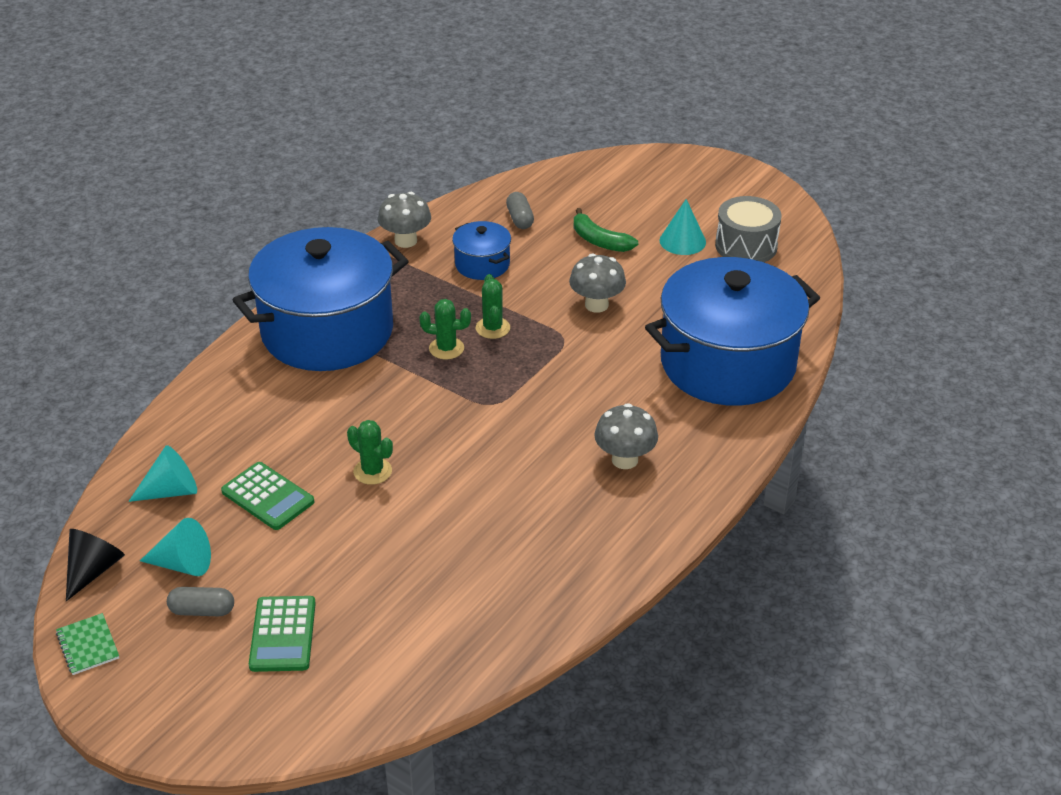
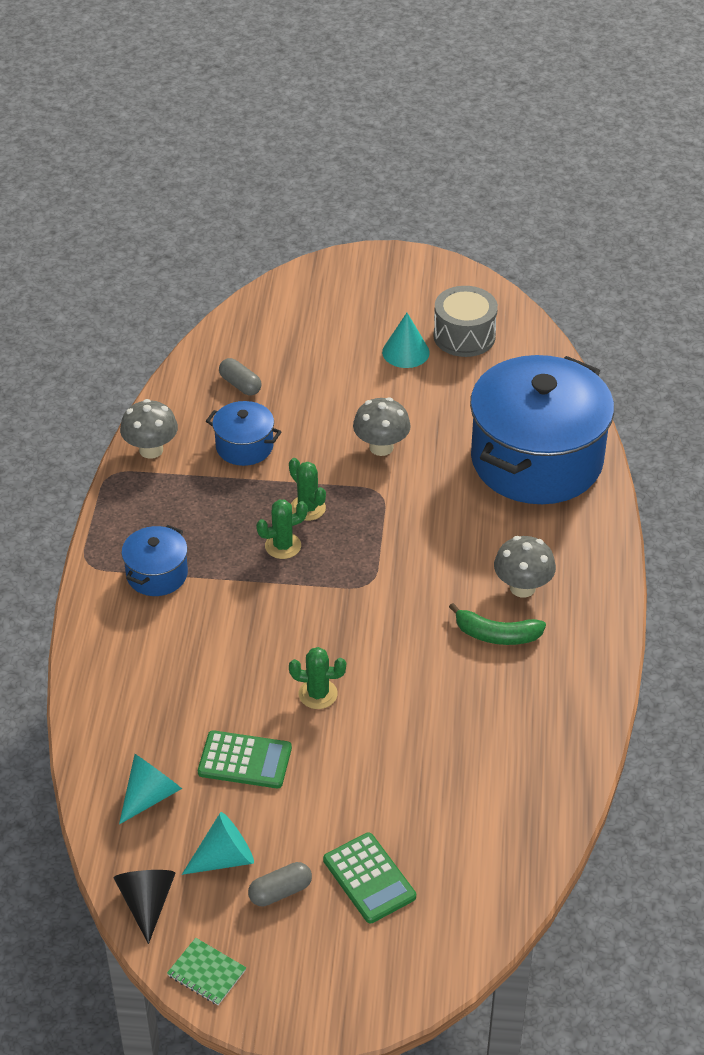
camera: 30 degrees left, 5 degrees up
(327, 331) = (157, 574): blue pot -> blue pot, size x0.44
(599, 241) = (332, 380): green banana -> green banana (496, 635)

